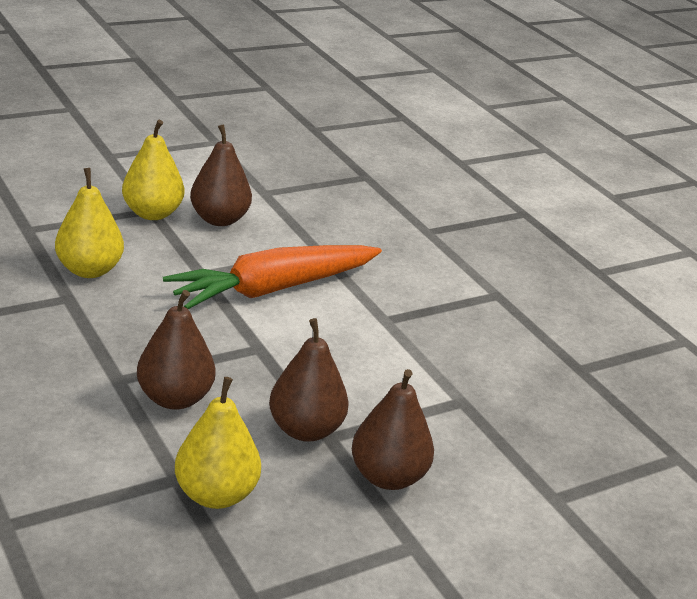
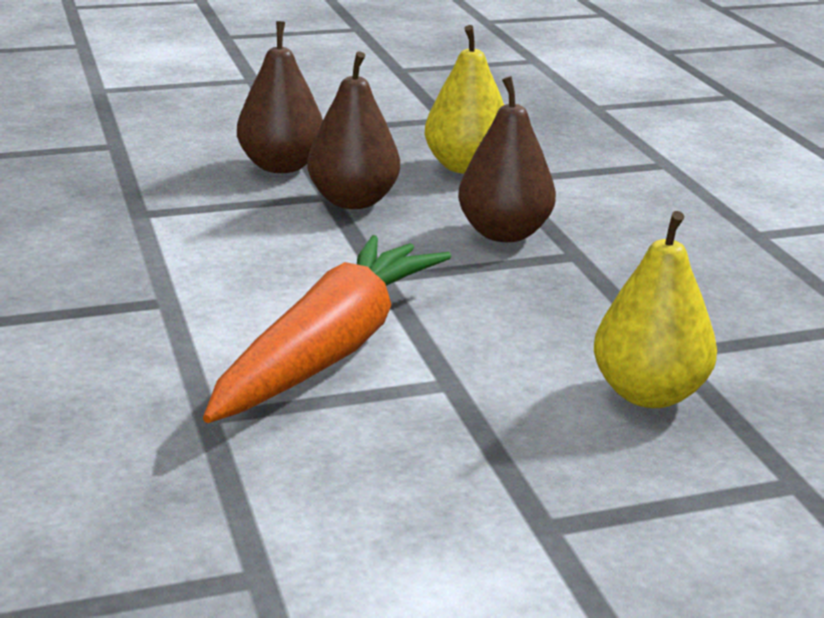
camera: 165 degrees left, 5 degrees down
(152, 213) = (542, 515): yellow pear -> none
(219, 219) = (392, 495): brown pear -> none
(273, 289) = (329, 350): orange carrot -> orange carrot turned 45 degrees counterclockwise

